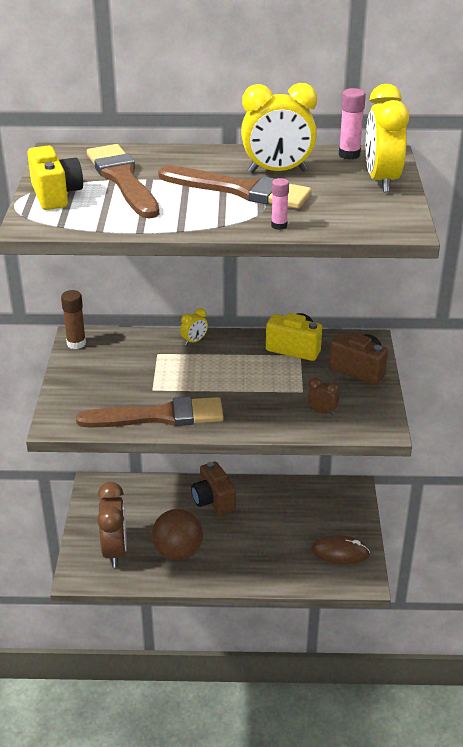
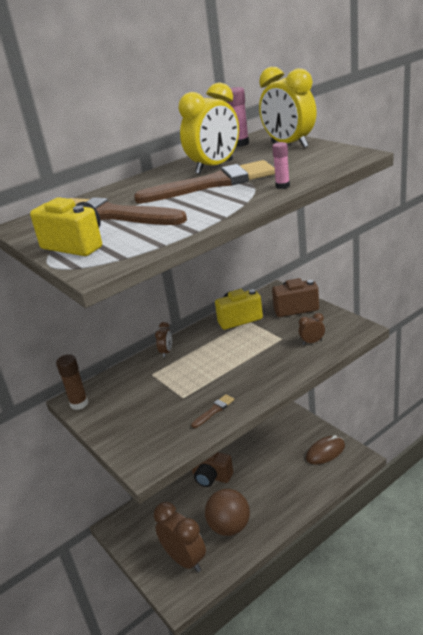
camera: 35 degrees left, 5 degrees down
(159, 416) = (214, 410): brown brush -> brown brush, size x0.41
(194, 341) = (166, 352): yellow clock -> brown clock

